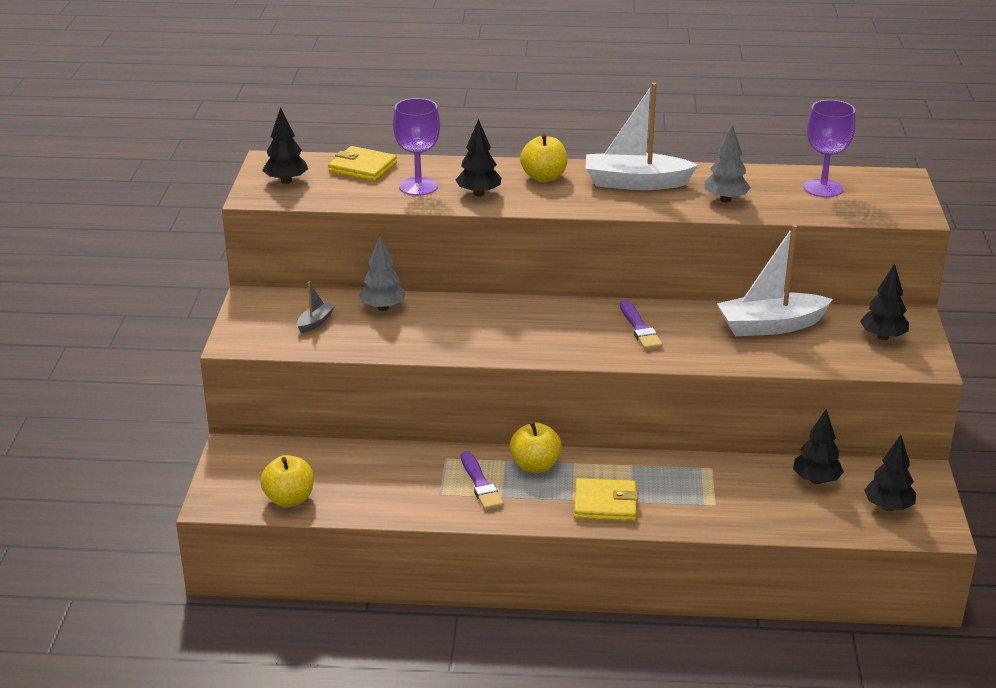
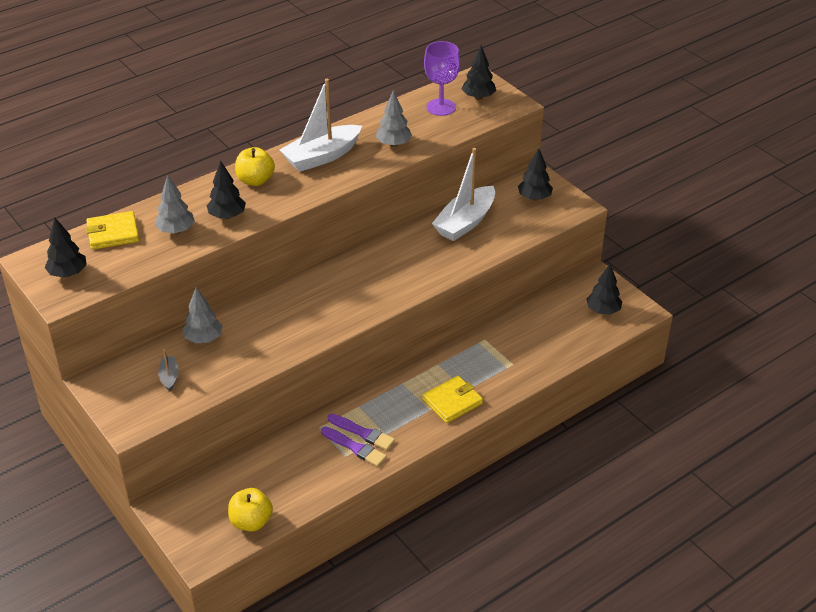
camera: 40 degrees left, 10 degrees up
(418, 187) = (176, 230): purple goblet -> grey tree
(535, 466) = (381, 399): yellow apple -> none
(639, 328) = (391, 265): purple brush -> purple brush (355, 448)
(816, 480) = (549, 314): black tree -> black tree (478, 97)

